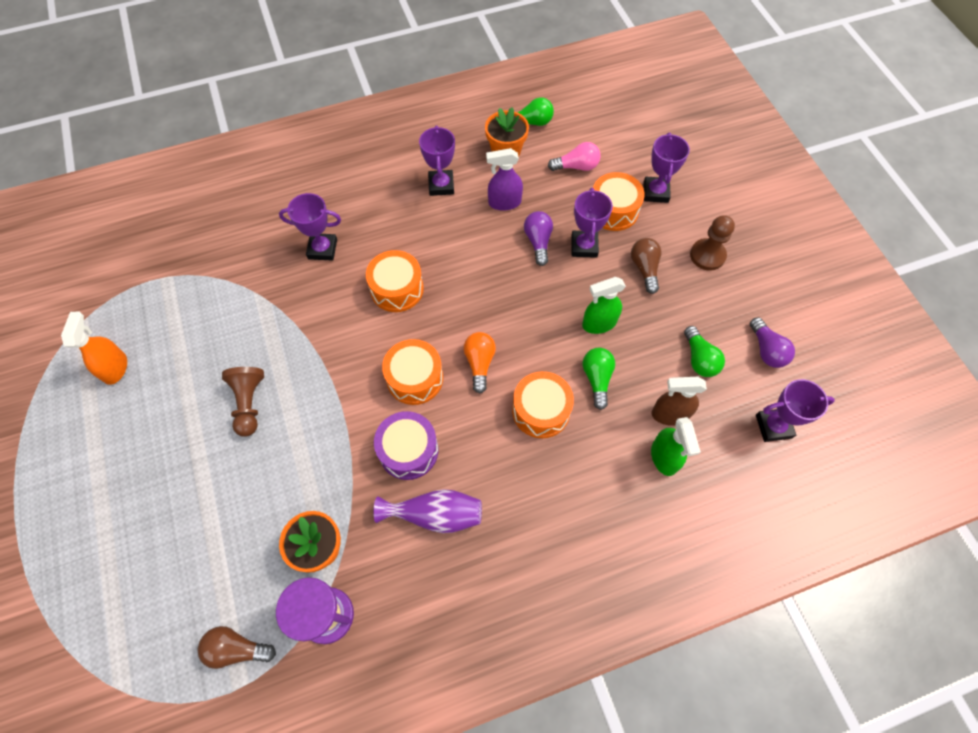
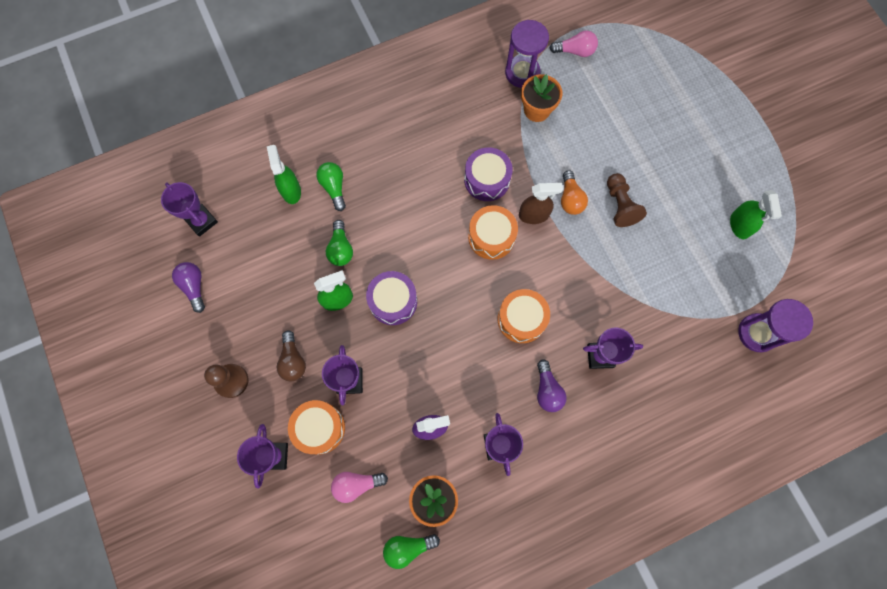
camera: 175 degrees right, 10 degrees up
(115, 368) = (739, 225): orange spray bottle -> green spray bottle
(151, 257) = (757, 333): none -> purple hourglass
(237, 649) = (575, 51): brown light bulb -> pink light bulb
(435, 515) = (460, 137): purple vase -> none
(479, 363) = (439, 254): orange light bulb -> orange light bulb (570, 199)
(536, 317) = (393, 301): none -> purple drum
(538, 242) = (394, 382): purple light bulb -> purple light bulb (547, 390)
(541, 410) = (386, 219): orange drum -> none
(669, 414) = (283, 224): brown spray bottle -> brown spray bottle (534, 215)
(699, 359) = (253, 273): green light bulb -> green light bulb (334, 188)
(773, 426) = (202, 221): purple trophy -> purple trophy turned 60 degrees clockwise

